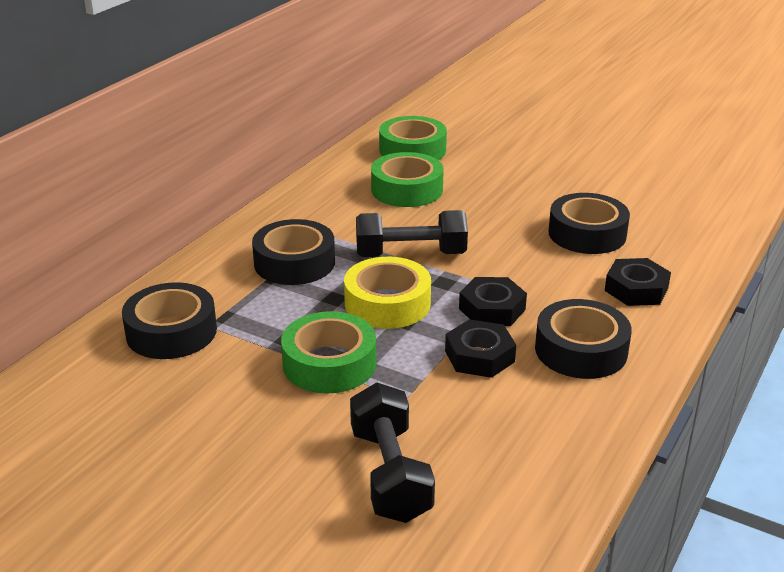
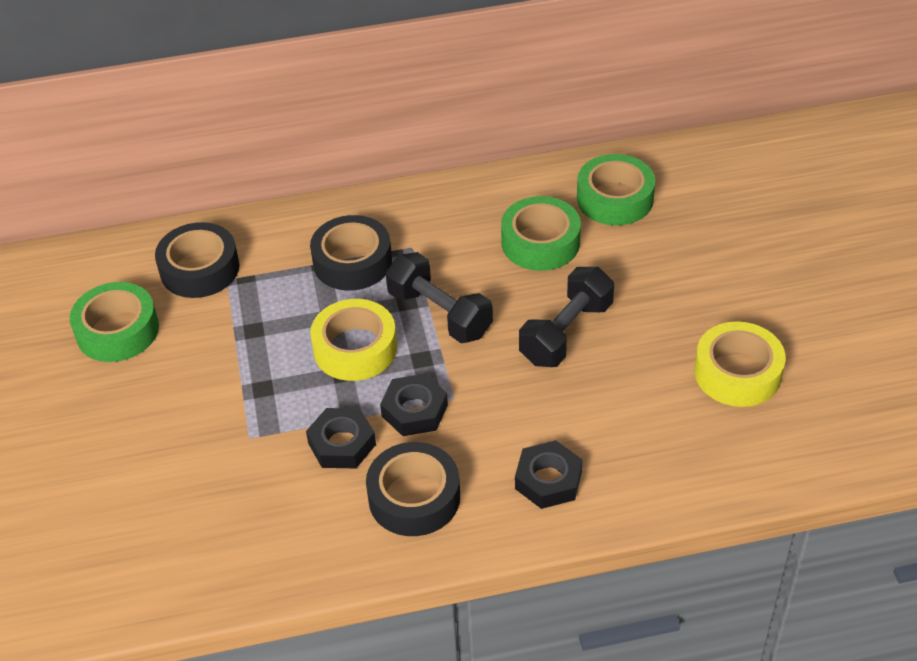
camera: 50 degrees right, 15 degrees up
(329, 363) = (247, 371): green tape -> green tape (117, 330)
(390, 474) = (158, 485): black dumbbell -> black dumbbell (566, 333)
(587, 234) = (606, 396): black tape -> none
(629, 186) = (737, 373): none -> yellow tape

